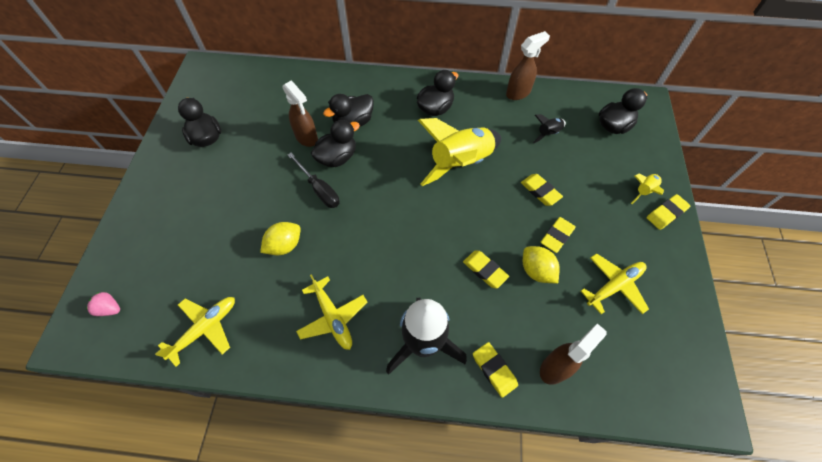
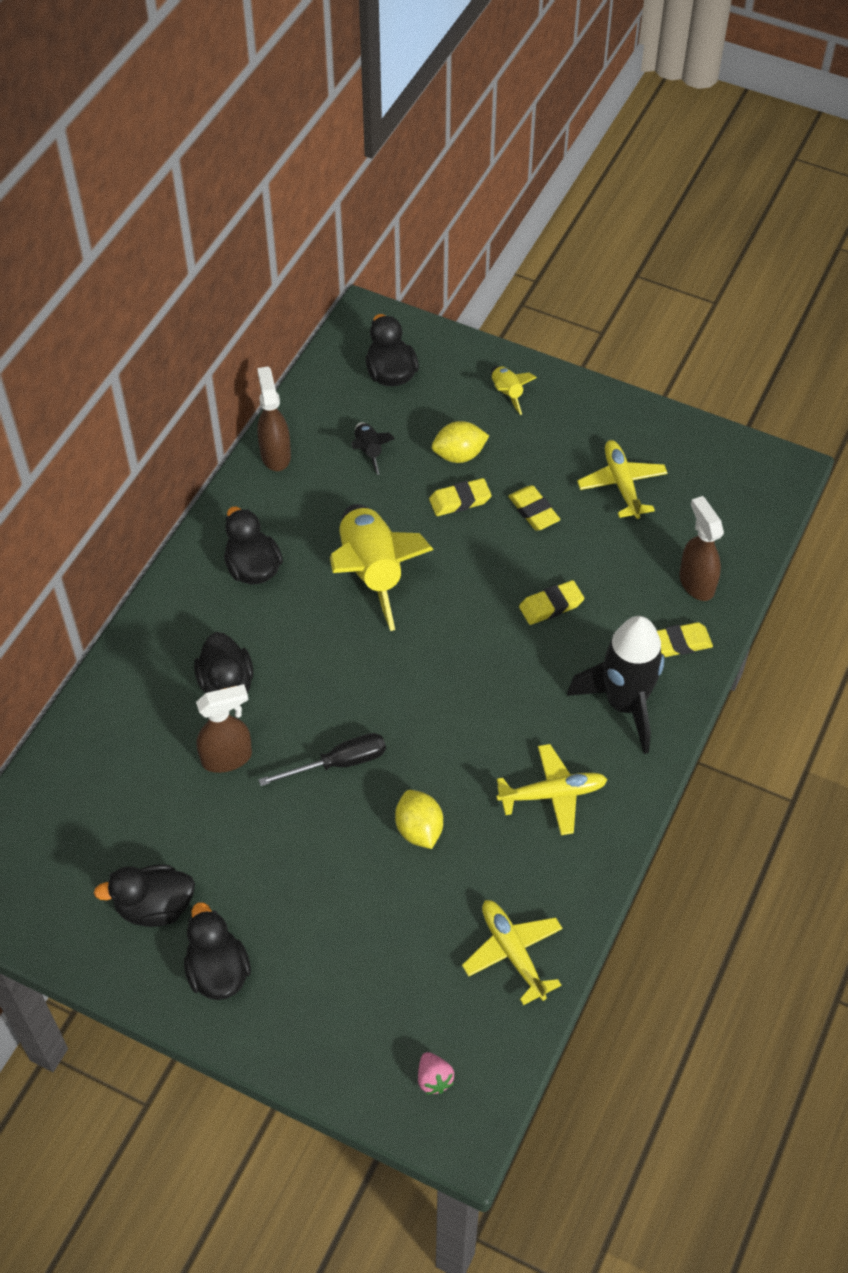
camera: 70 degrees left, 5 degrees down
(110, 308) = (434, 1079): pink strawberry -> pink strawberry turned 60 degrees counterclockwise
(337, 157) = (288, 725): black duck -> black duck (218, 971)
(536, 271) = (573, 552): yellow lemon -> yellow lemon (459, 455)
(666, 213) = (548, 387): yellow eraser -> none

